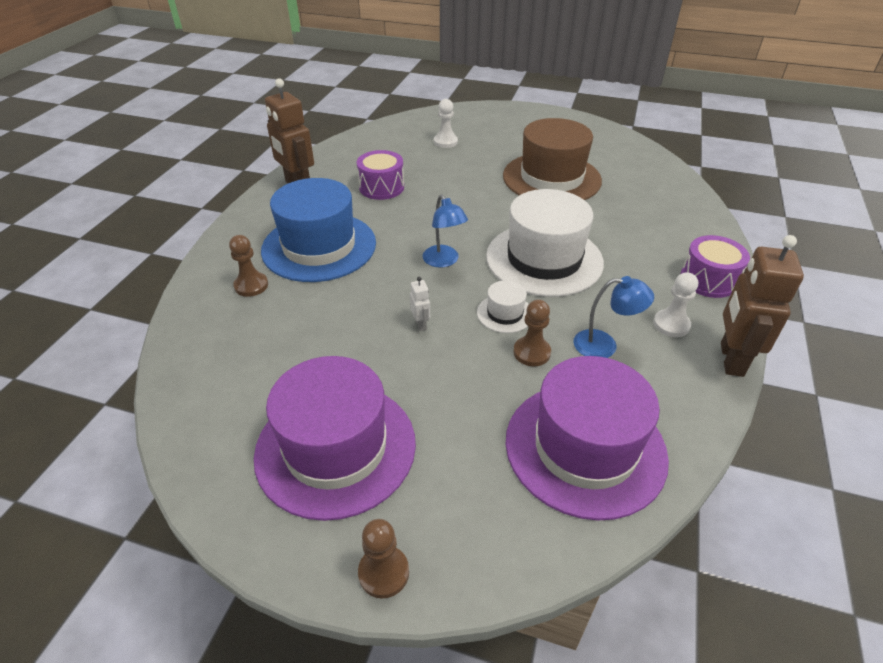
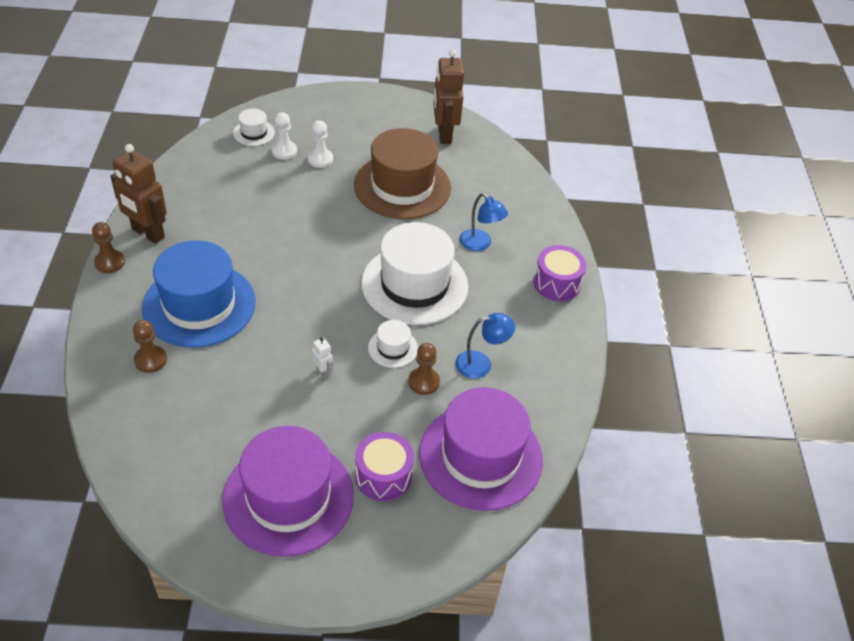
camera: 20 degrees left, 5 degrees up
(381, 187) = (236, 222): purple drum -> purple drum (383, 476)
(383, 572) = (357, 580): brown pawn -> brown pawn (110, 262)
(423, 127) = (254, 133): none -> white hat
(444, 261) = (324, 302): blue lamp -> blue lamp (480, 244)
(671, 324) = (531, 334): white pawn -> white pawn (320, 159)
(731, 359) = (580, 358): brown robot -> brown robot (444, 134)

